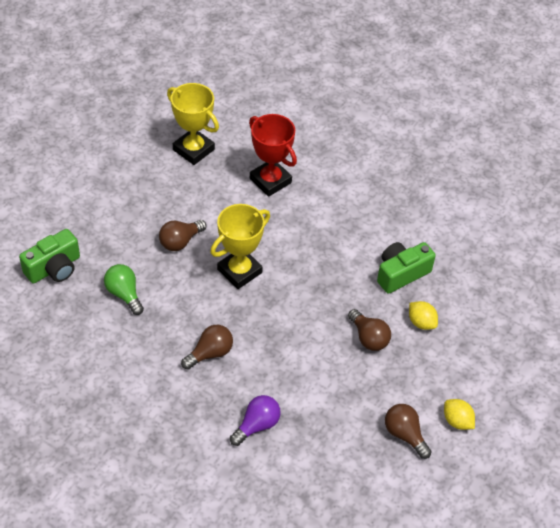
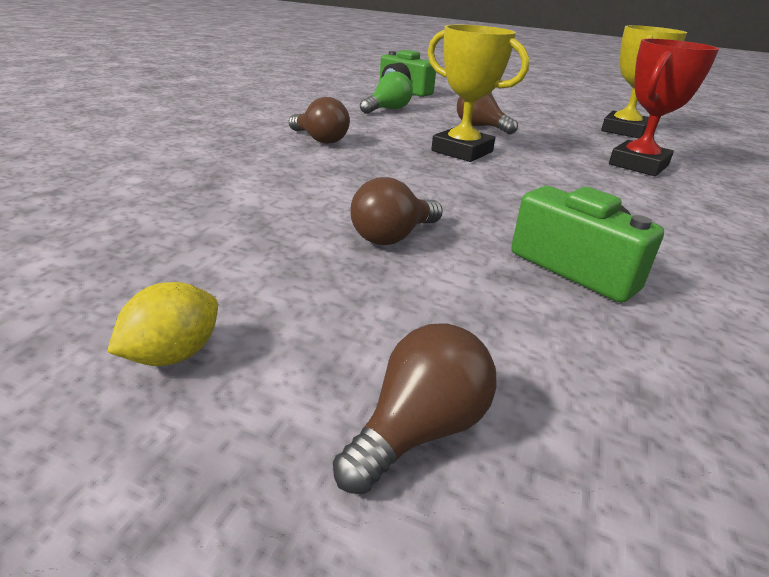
camera: 80 degrees right, 20 degrees down
(257, 425) = (201, 162): purple light bulb -> none
(405, 434) = (151, 278): brown light bulb -> brown light bulb (419, 430)
(421, 322) = (465, 294): yellow lemon -> none

